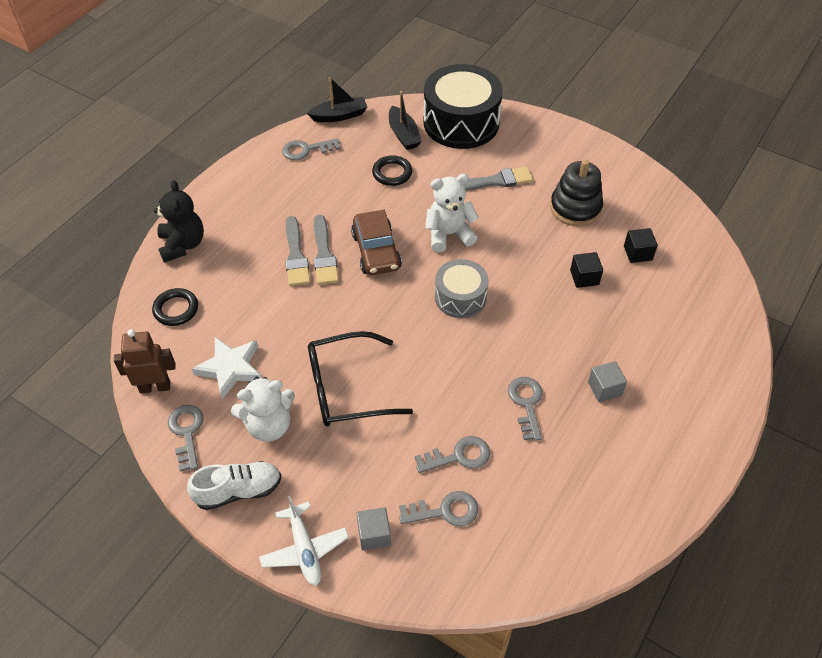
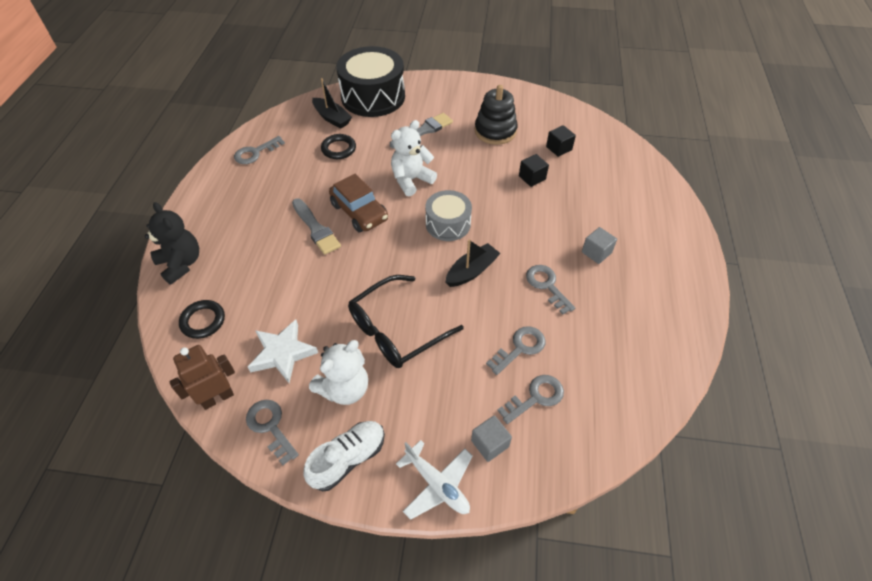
camera: 25 degrees left, 0 degrees up
(296, 255) = (291, 238): grey brush -> none
(339, 116) = (270, 119): black boat -> black boat (471, 271)

